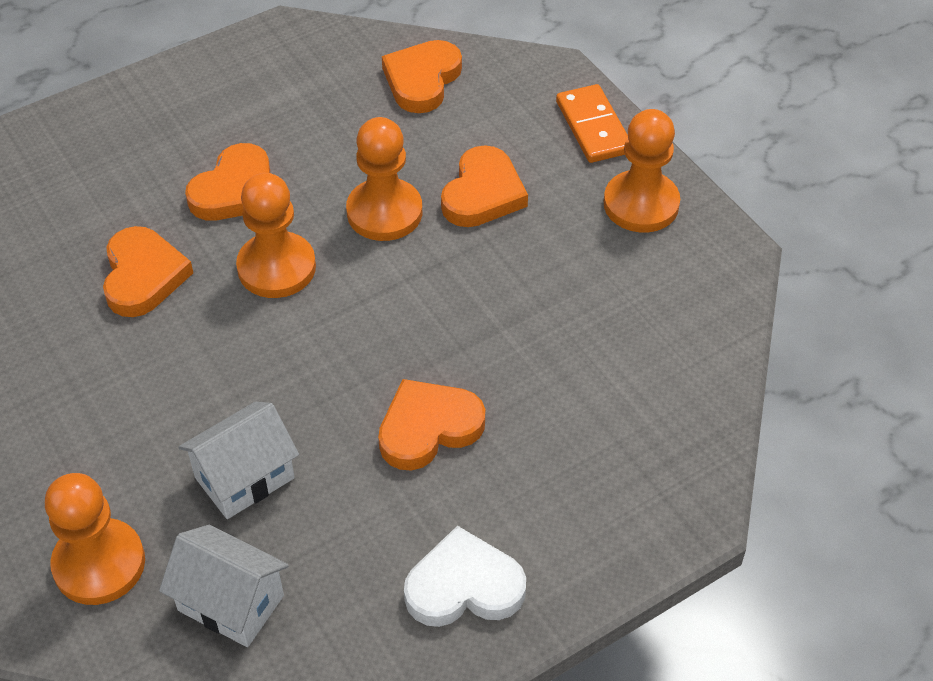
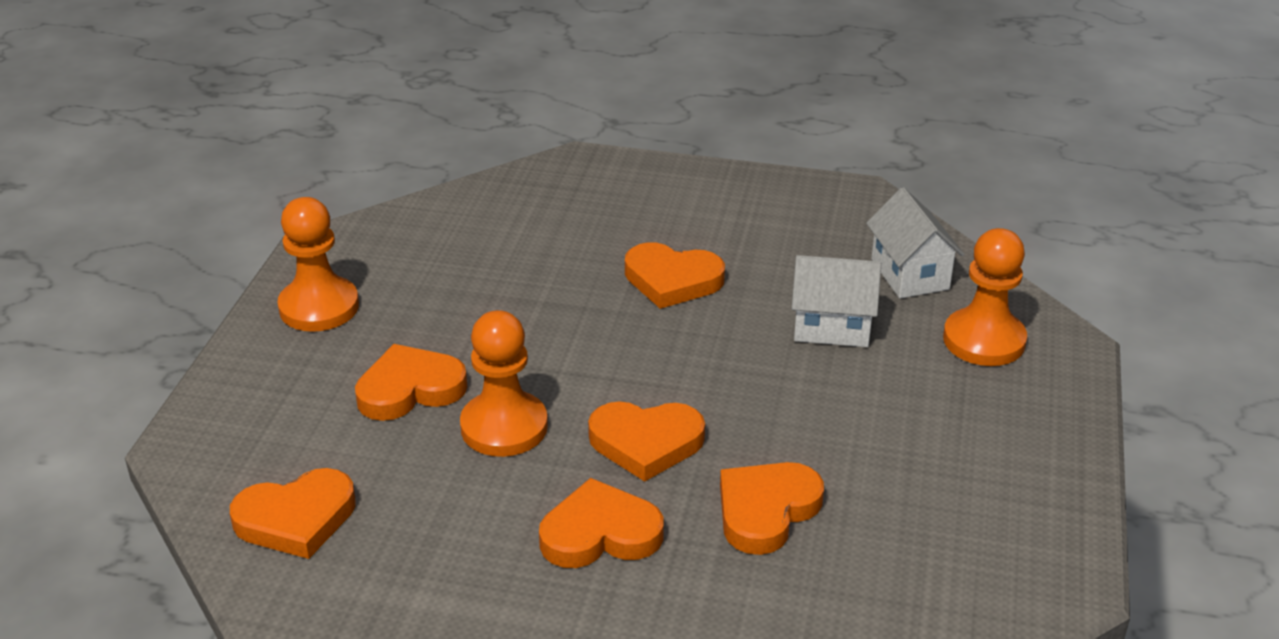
camera: 135 degrees left, 15 degrees down
(276, 267) = (646, 443): orange pawn -> orange heart
(464, 586) = (754, 205): white heart -> none
(593, 127) = (246, 378): orange domino -> none

